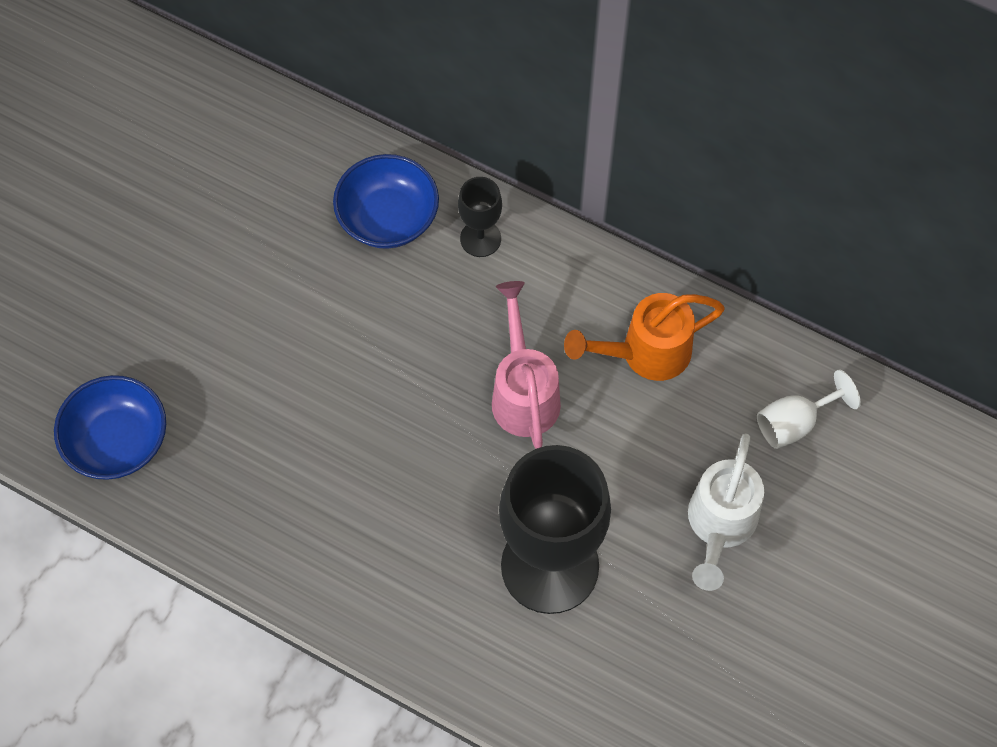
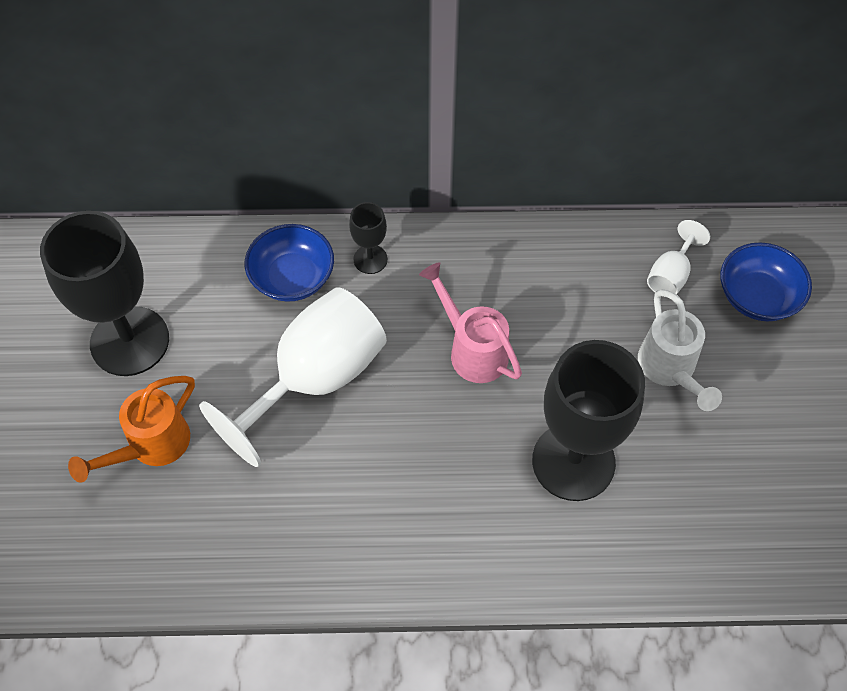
camera: 30 degrees left, 5 degrees down
(118, 441) = (181, 548): blue bowl -> blue bowl (757, 297)
(188, 204) = (130, 341): none -> black goblet
(344, 339) = (315, 379): none -> white goblet
(645, 353) = (539, 279): orange watering can -> orange watering can (151, 446)

